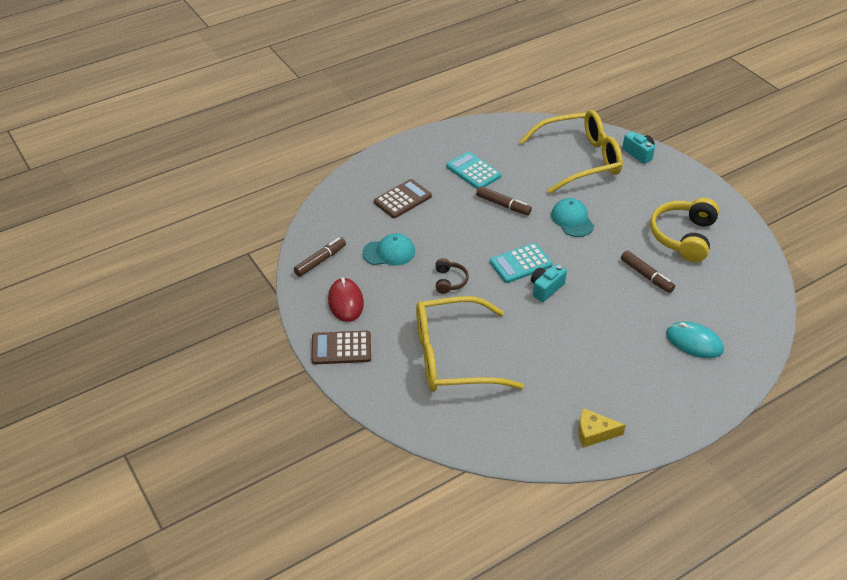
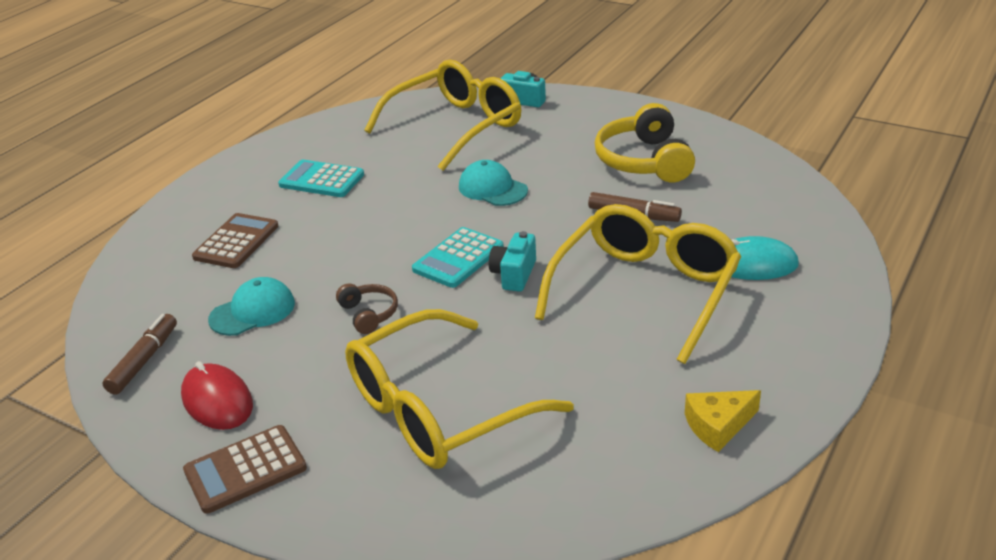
camera: 25 degrees left, 10 degrees down
(503, 205) = (388, 202): brown marker -> none
(615, 332) = (645, 291): none -> yellow glasses

